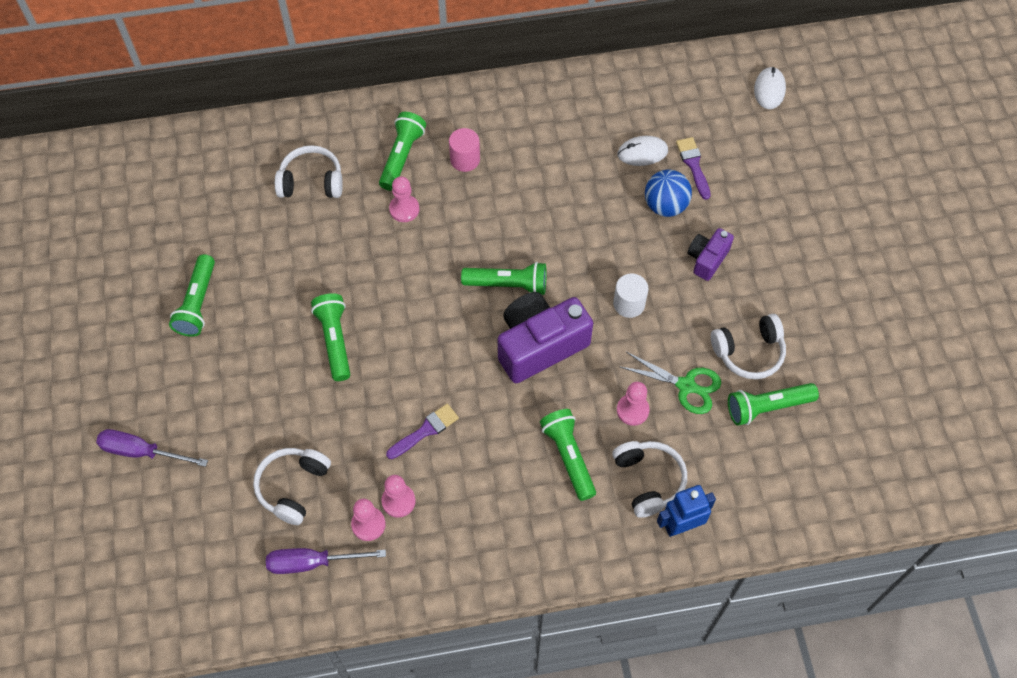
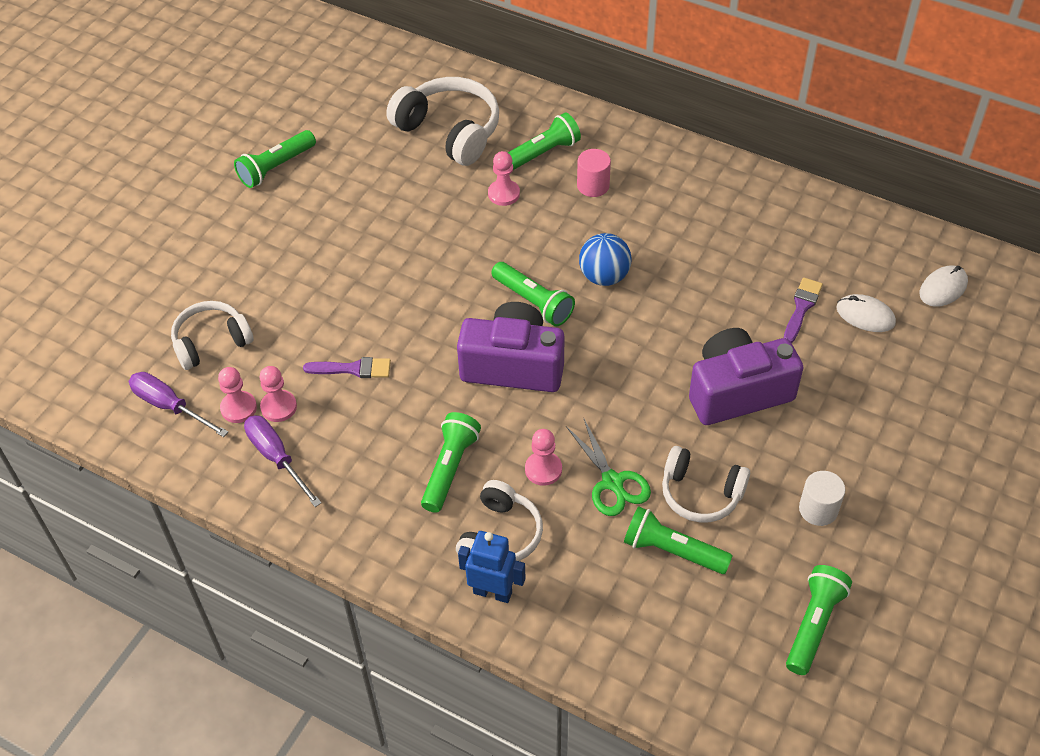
camera: 40 degrees right, 10 degrees down
(141, 452) = (132, 245): purple screwdriver -> purple screwdriver (277, 458)
(311, 181) = (449, 131): white headphones -> white headphones, size x1.52
(335, 340) = (350, 257): green flashlight -> green flashlight (813, 625)
(629, 304) = (626, 383): white cylinder -> white cylinder (818, 509)
(642, 152) = (761, 270): white mouse -> white mouse (865, 315)
(665, 205) = (740, 325): blue ball -> blue ball (604, 276)
(707, 259) = (737, 392): purple camera -> purple camera, size x1.88

